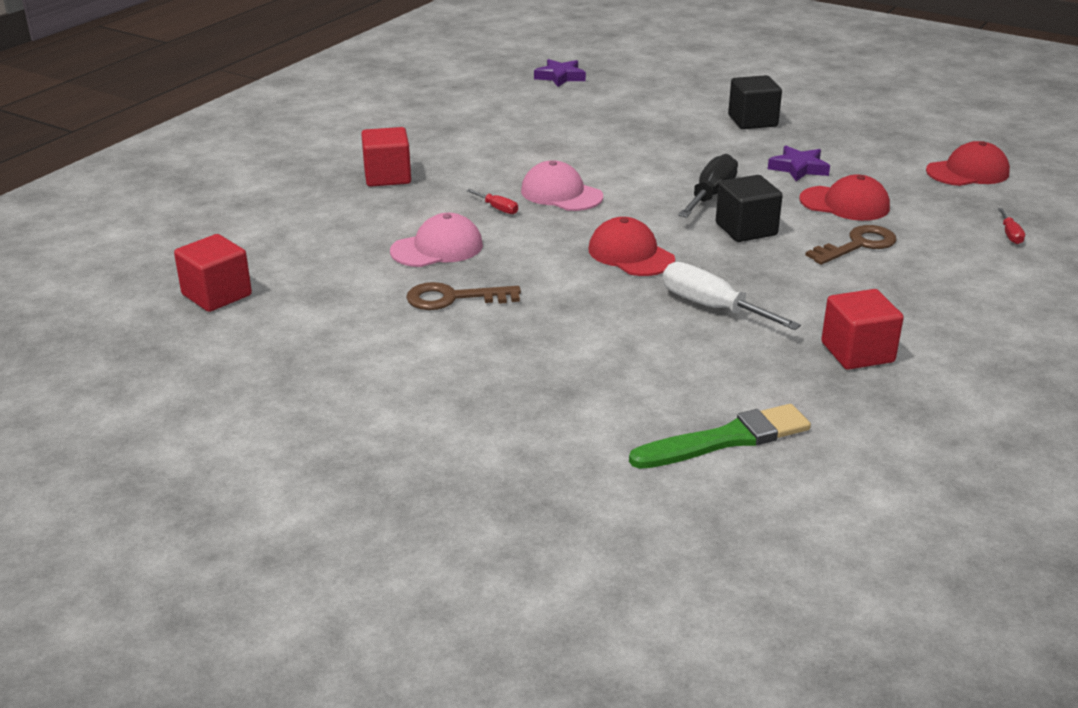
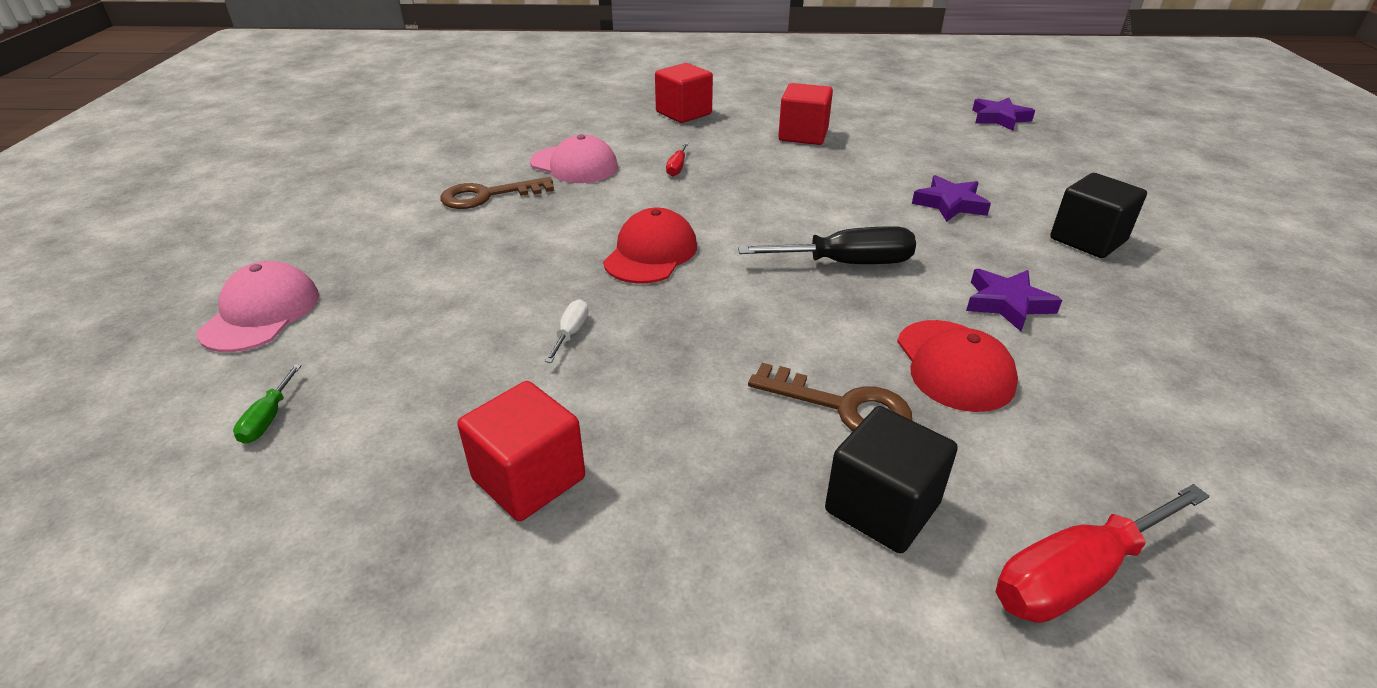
camera: 60 degrees right, 5 degrees up
(217, 295) = (432, 118): red cube -> red cube (803, 135)
(453, 298) = (488, 196): brown key -> brown key turned 75 degrees counterclockwise
(561, 194) = (743, 186): pink cap -> pink cap (261, 313)
(668, 139) = (950, 204): none -> purple star
(712, 307) = (571, 333): white screwdriver -> white screwdriver, size x0.49
(726, 439) = (268, 418): green brush -> green screwdriver
(746, 229) = (787, 307): black cube -> black cube (882, 507)
(967, 172) = (1245, 466): red cap -> none
(1010, 235) = (1076, 576): red screwdriver -> red screwdriver, size x2.06

